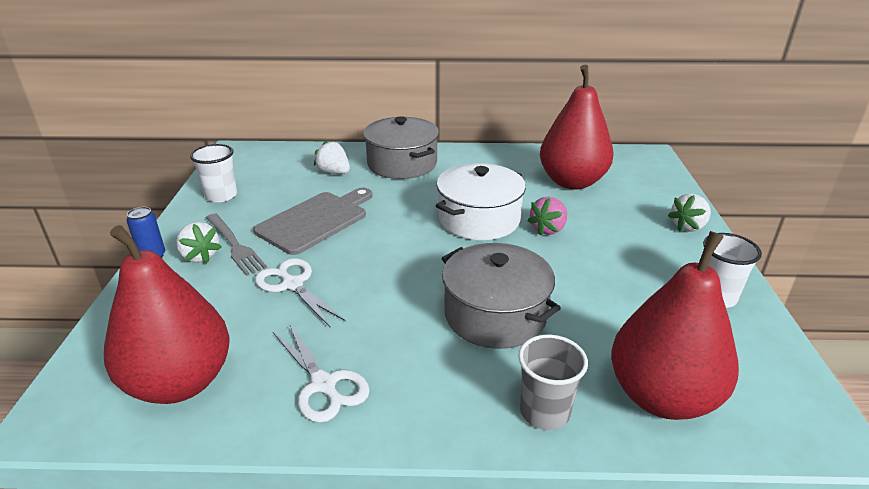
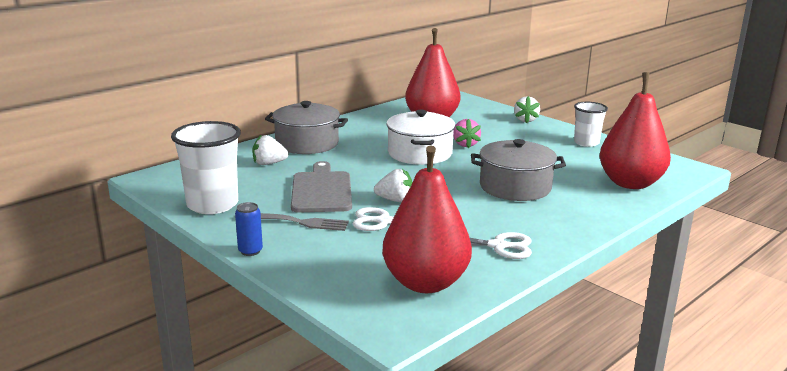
camera: 45 degrees left, 10 degrees down
(200, 256) = (287, 236): white strawberry -> white strawberry (395, 200)
(221, 195) = (212, 205): white cup -> white cup, size x1.64
(544, 412) = (603, 208): grey cup -> none

